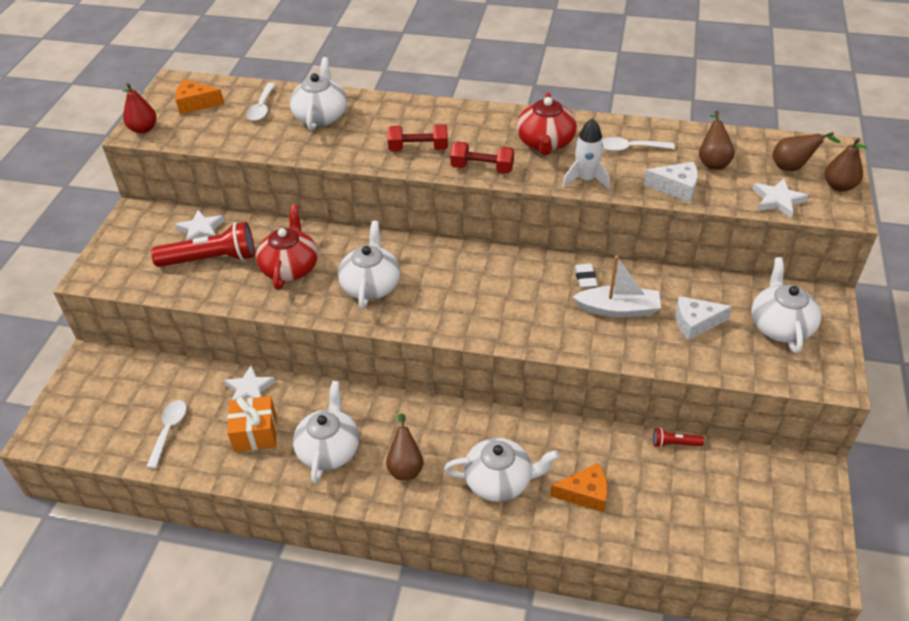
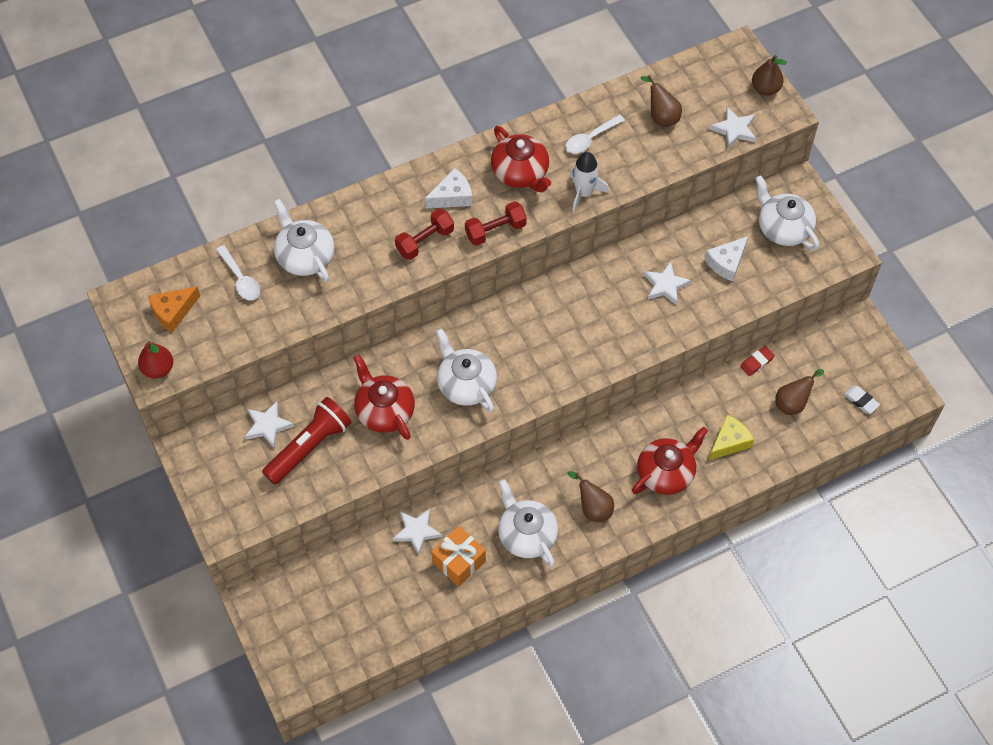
camera: 40 degrees left, 15 degrees up
(169, 430) = (390, 607): white spoon -> none
(499, 481) = (666, 473): white teapot -> red teapot
(585, 278) = (619, 272): white eraser -> white eraser (861, 401)
(585, 494) = (729, 442): orange cheese -> yellow cheese
(618, 309) = (665, 285): white boat -> white star
(674, 443) = (756, 362): red flashlight -> red eraser
(676, 188) = (655, 161): white cheese -> white cheese (452, 196)
(792, 167) = (721, 88): brown pear -> brown pear (792, 403)

